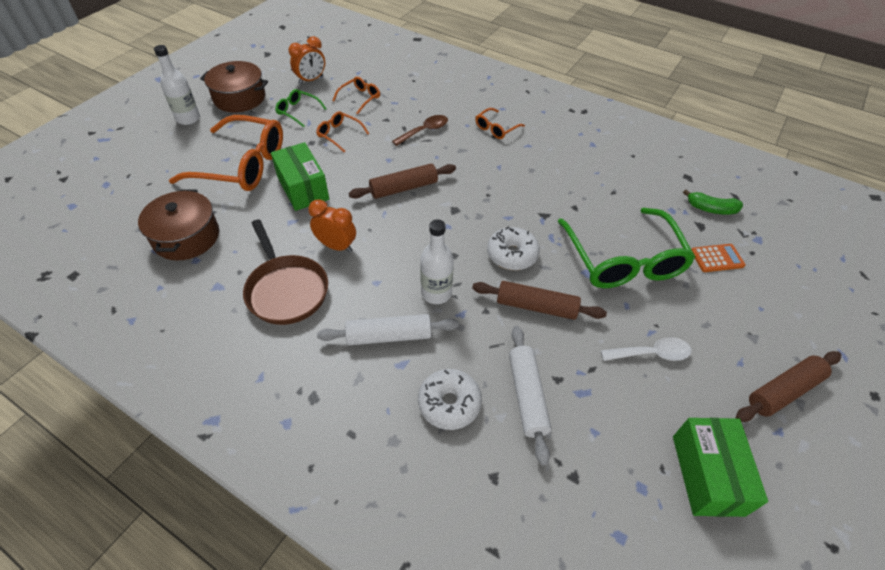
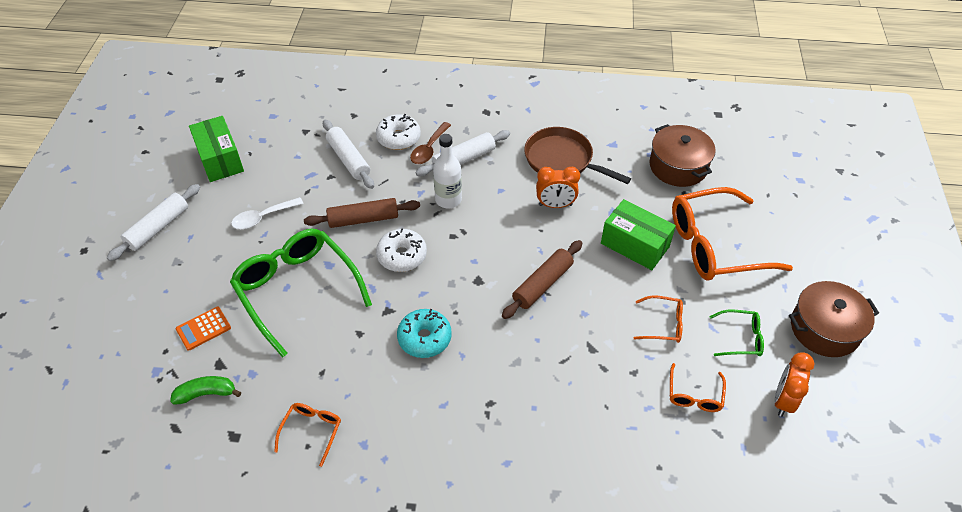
camera: 155 degrees right, 0 degrees up
(188, 119) = (835, 275): white bottle -> none
(424, 131) = (576, 373): brown spoon -> brown spoon (429, 149)
(496, 128) = (495, 417): orange glasses -> orange glasses (311, 431)
(522, 186) = (424, 338): none -> turquoise donut
(783, 391) = (158, 228): brown rolling pin -> white rolling pin

